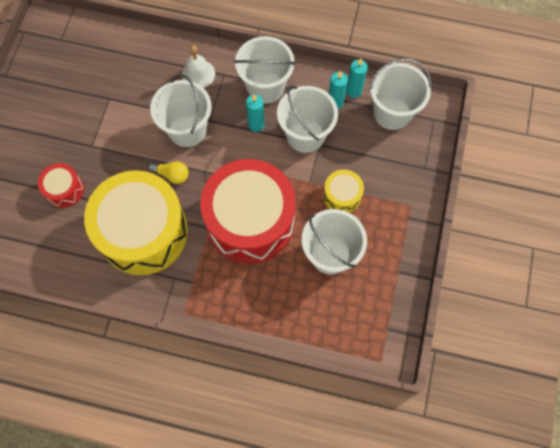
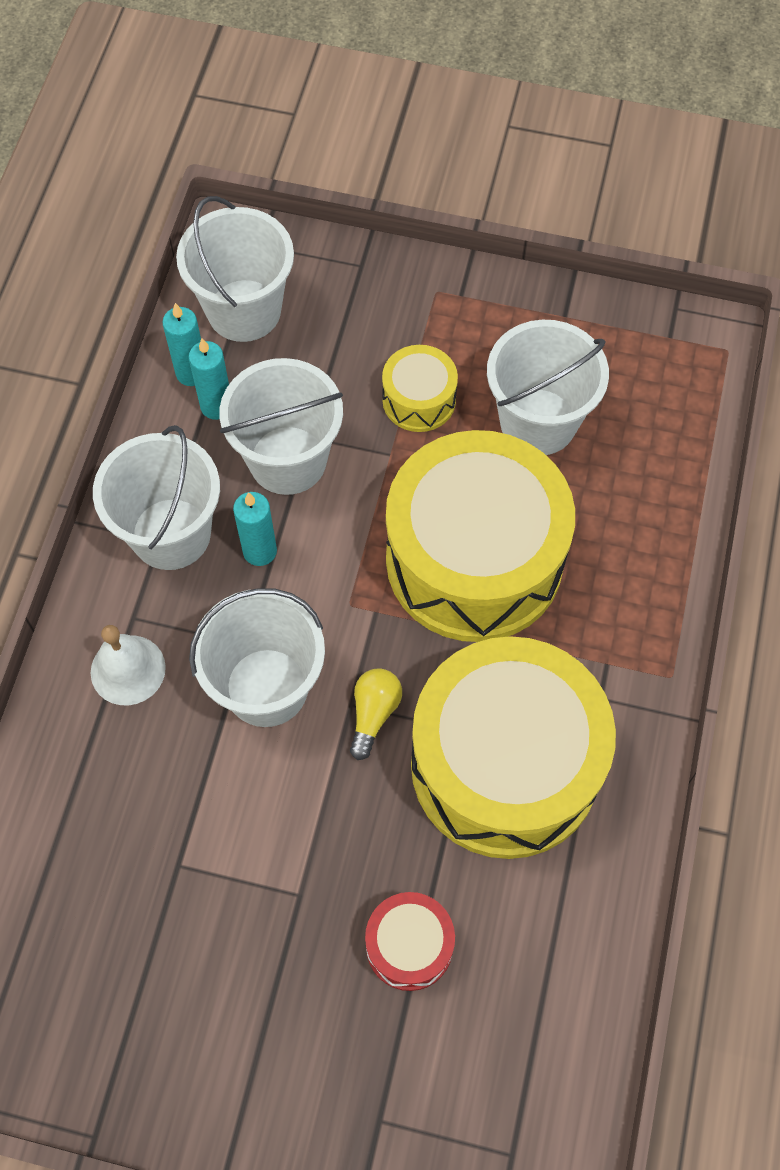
camera: 90 degrees left, 5 degrees down
(250, 221) = (474, 559): red drum -> yellow drum

